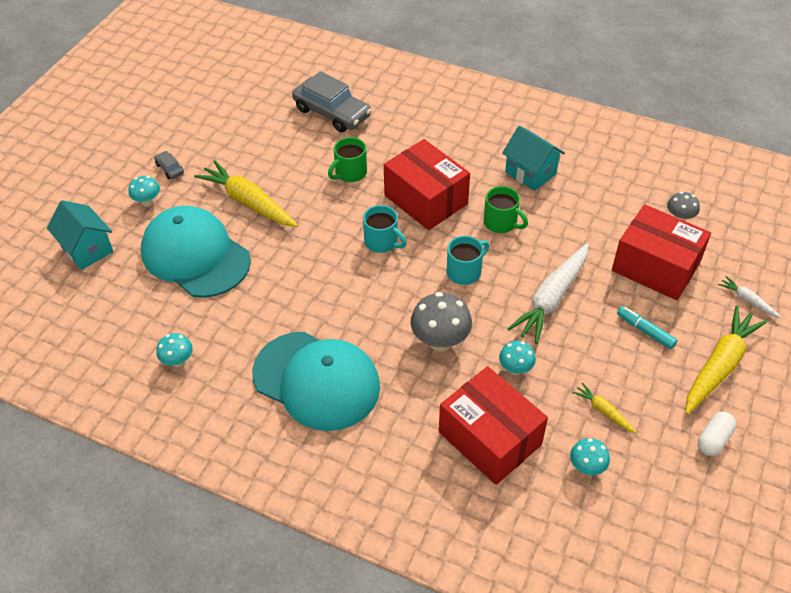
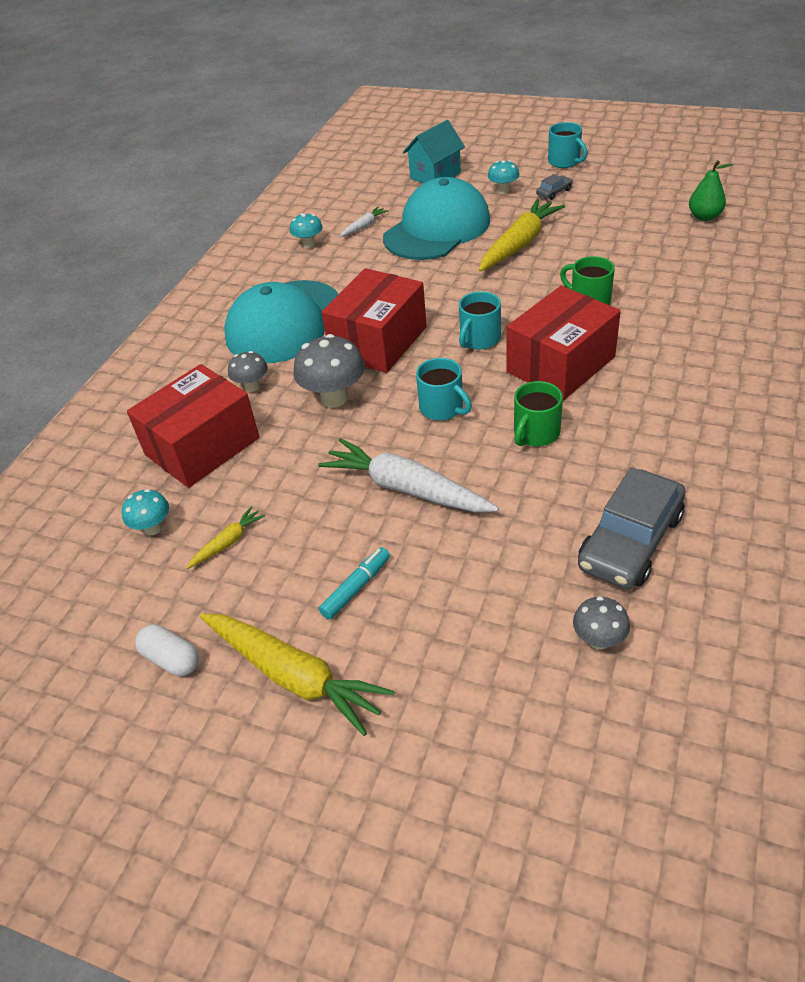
camera: 90 degrees right, 5 degrees down
(116, 154) = (565, 162): none -> turquoise mug
(255, 92) = (704, 217): none -> green pear
(332, 113) = (694, 274): grey car -> grey car (630, 541)
(412, 403) = (252, 386): none -> grey mushroom
(515, 369) = (294, 461): turquoise mushroom -> none
(530, 173) = (647, 456): turquoise house -> none
(655, 267) = (481, 603): red box -> red box (378, 341)
(747, 300) = (425, 727): white carrot -> white carrot (364, 226)

